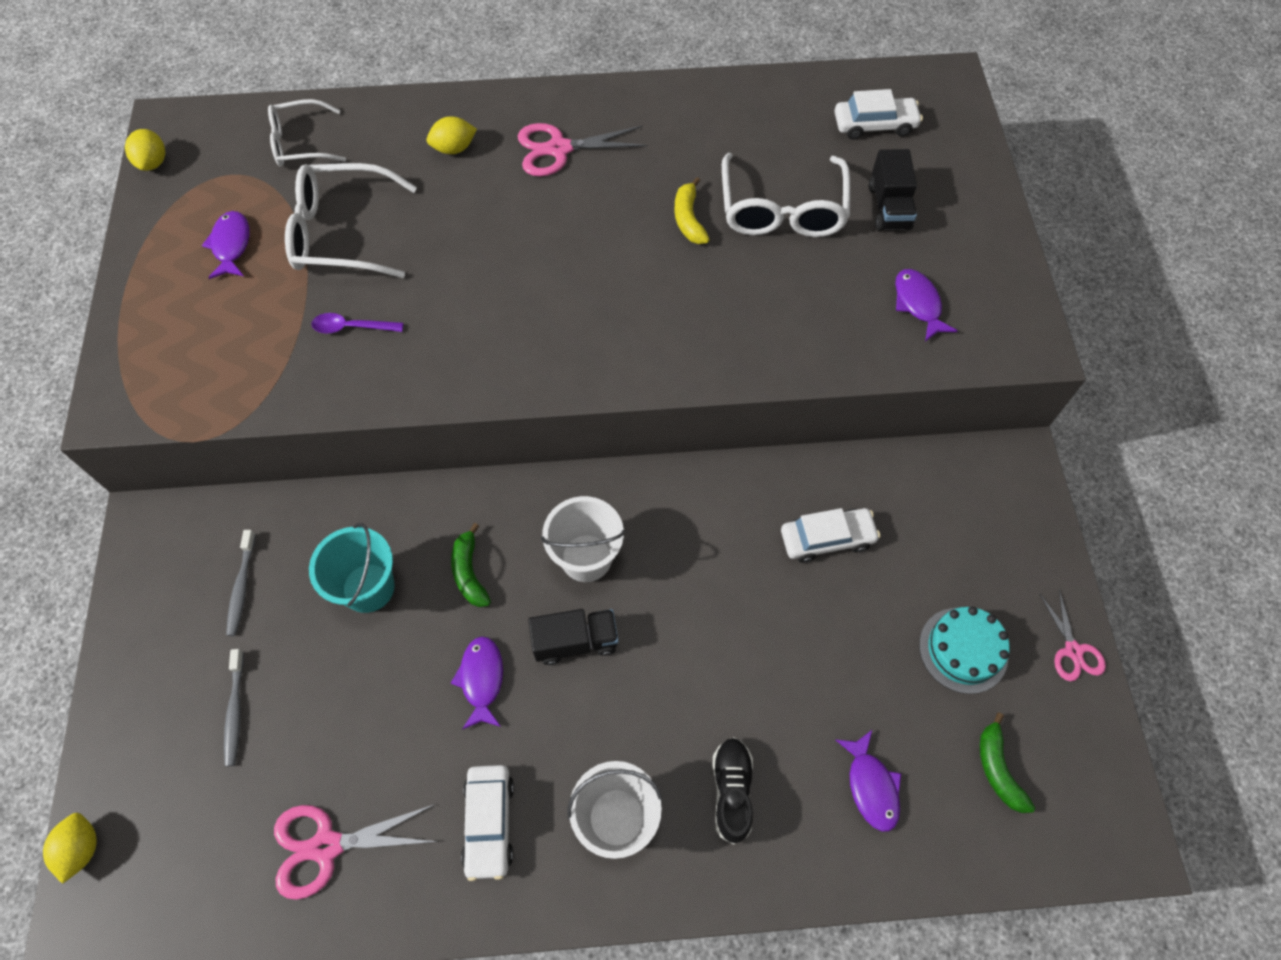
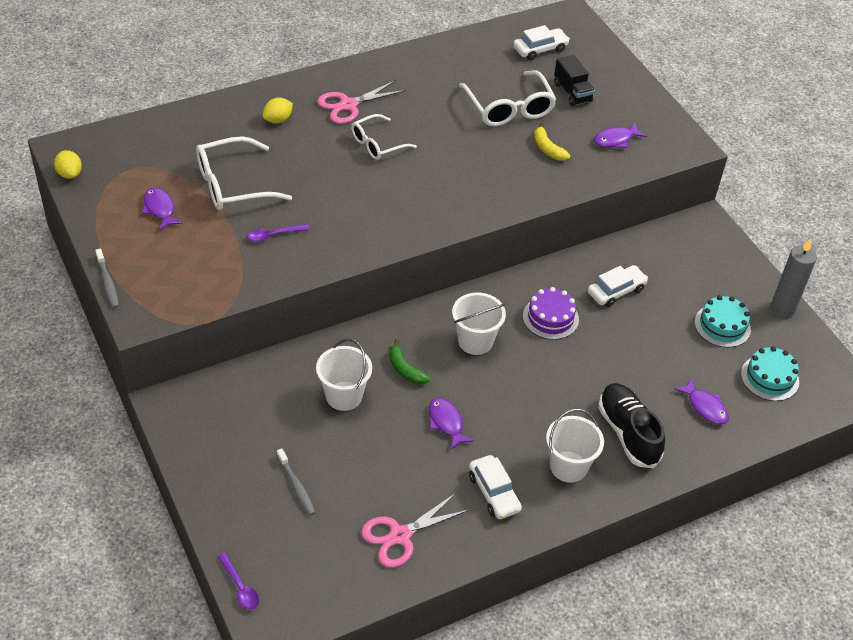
camera: 25 degrees left, 15 degrees down
(82, 848) = (240, 587): yellow lemon -> purple spoon
(242, 587) = (258, 419): grey toothbrush -> grey toothbrush (108, 283)
(300, 143) = (169, 139): white glasses -> white glasses (377, 144)
(368, 588) = (344, 396): turquoise bucket -> white bucket
(575, 641) = (493, 386): black truck -> none
(688, 219) = (454, 126): yellow banana -> yellow banana (547, 148)
(710, 553) = (550, 318): none -> purple cake
(731, 791) = (628, 433): black shoe -> black shoe, size x1.56
(918, 304) = (616, 140): purple fish -> purple fish turned 75 degrees counterclockwise
(998, 769) = (769, 378): green banana -> turquoise cake
(1073, 650) = (782, 309): pink scissors -> grey candle

